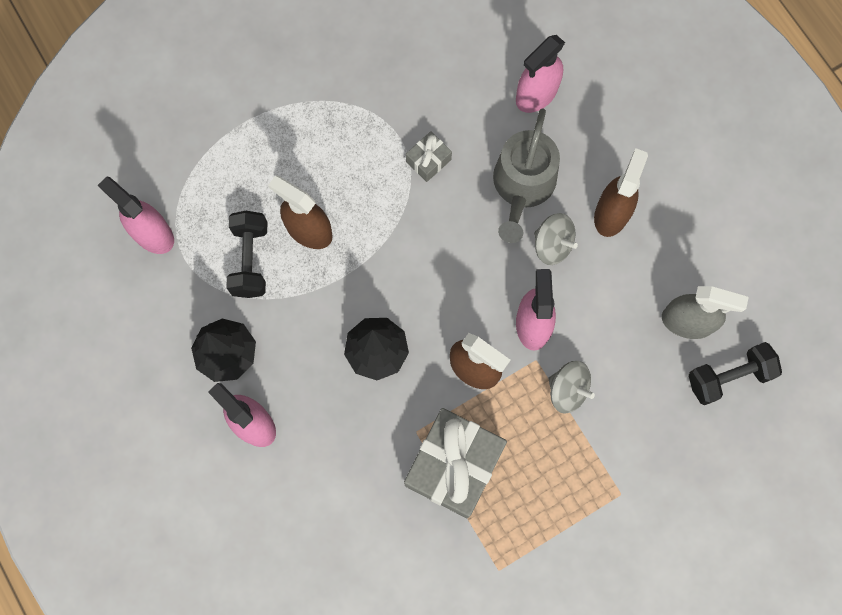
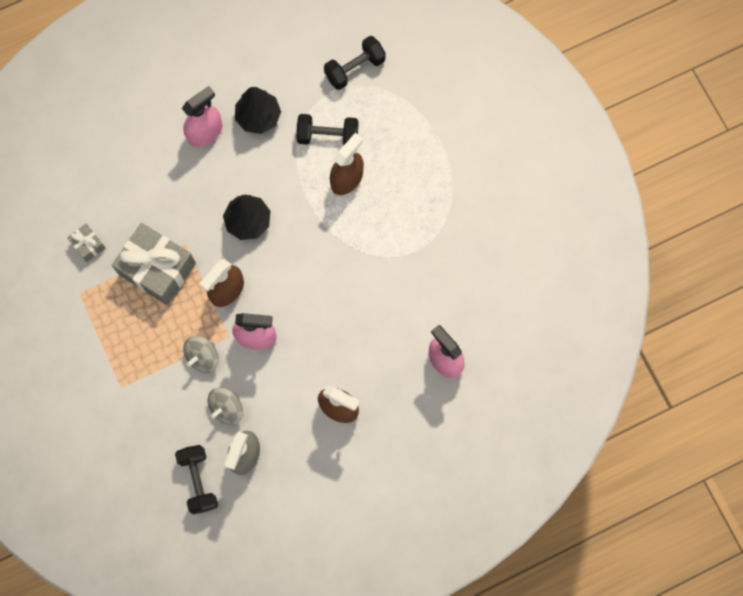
camera: 95 degrees right, 0 degrees up
(152, 233) = (355, 68): pink spray bottle -> black dumbbell
(428, 160) = (395, 271): grey gift -> grey gift (88, 245)
(522, 186) = (368, 341): grey watering can -> none
(552, 245) = (317, 359): grey spinning top -> grey spinning top (227, 408)

